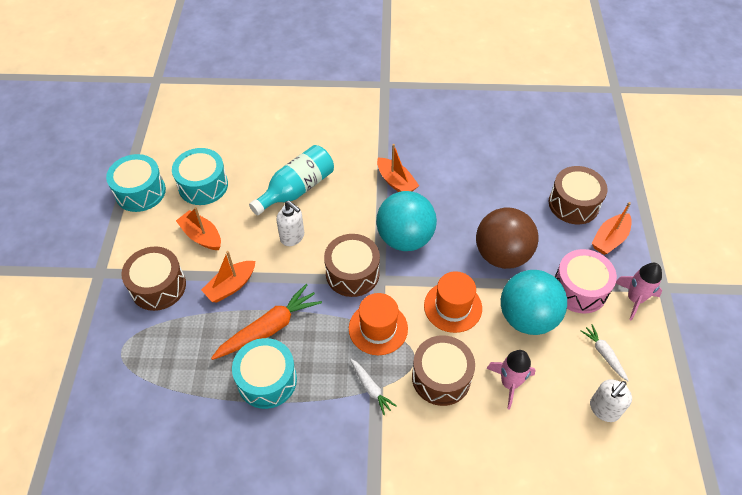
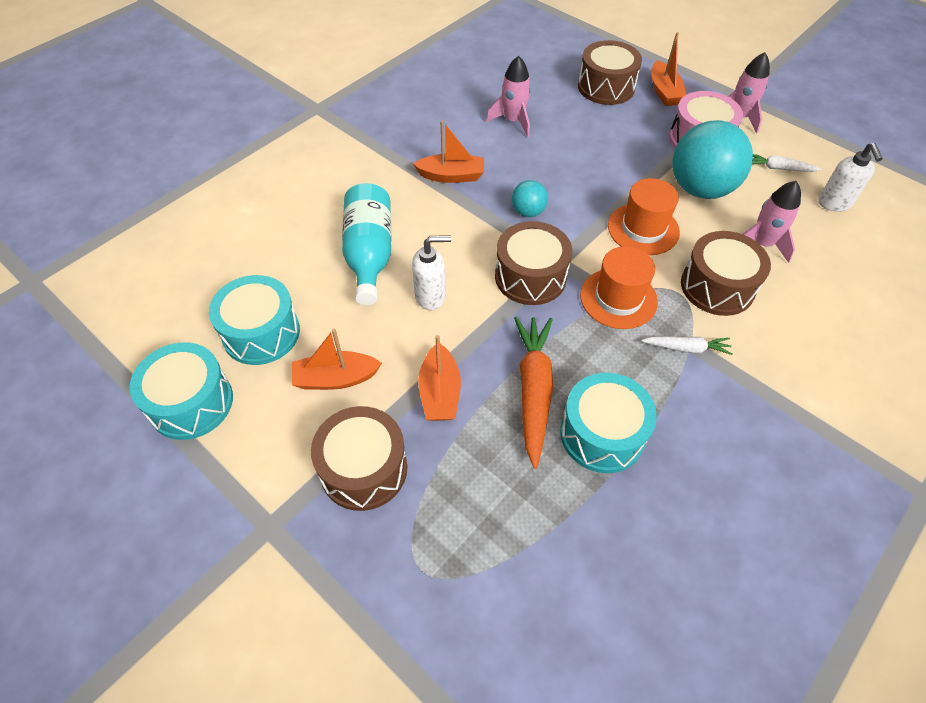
camera: 50 degrees left, 0 degrees up
(405, 238) = (528, 212): turquoise ball -> turquoise ball, size x0.48
(479, 178) = (513, 121): none -> pink rocket
(502, 255) = (616, 161): brown ball -> none

